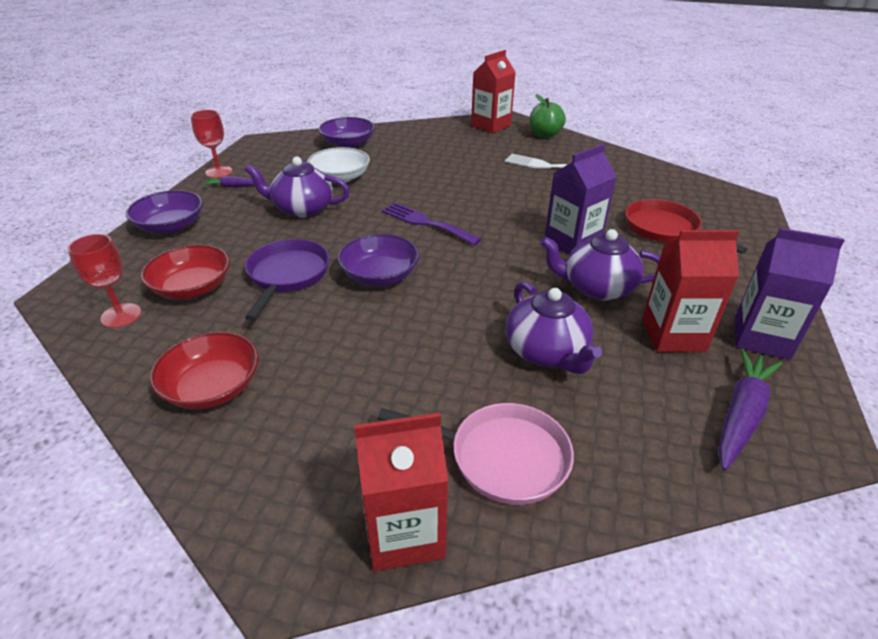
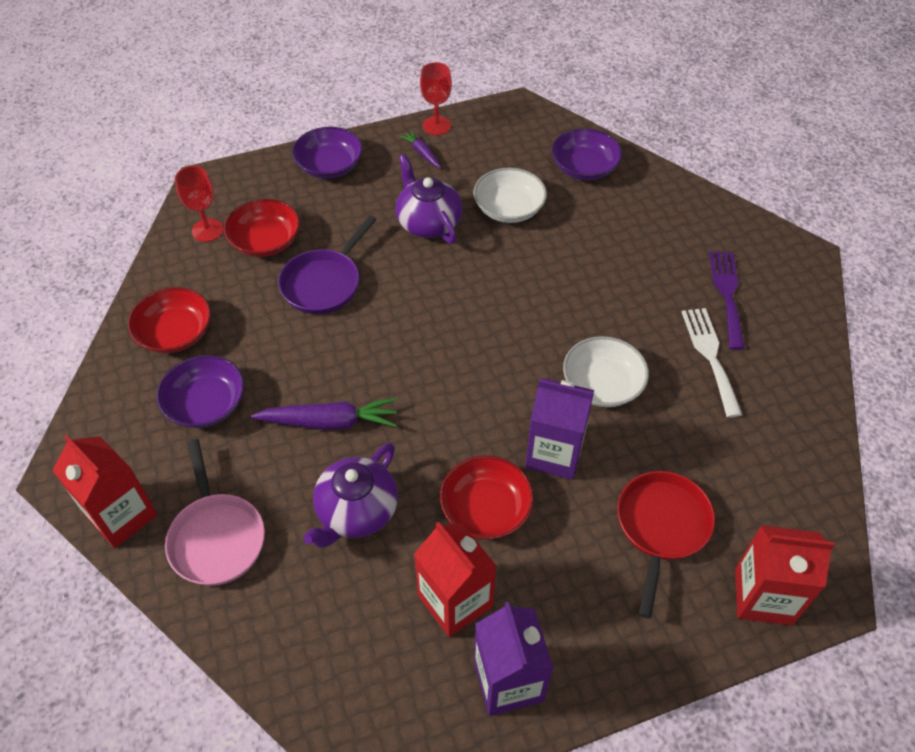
camera: 55 degrees right, 15 degrees up
(287, 275) = (324, 283): purple pan -> purple pan turned 150 degrees clockwise
(380, 275) = (373, 340): purple bowl -> purple bowl (206, 404)
(426, 223) = (485, 321): purple fork -> purple fork (727, 294)
(491, 126) = (765, 251): red carton -> red carton (763, 596)
(532, 205) = (602, 384): none -> white bowl
(544, 135) = (798, 312): green apple -> none
(597, 288) = (486, 509): purple teapot -> red bowl
(741, 414) = (374, 690): purple carrot -> purple carrot (329, 422)

